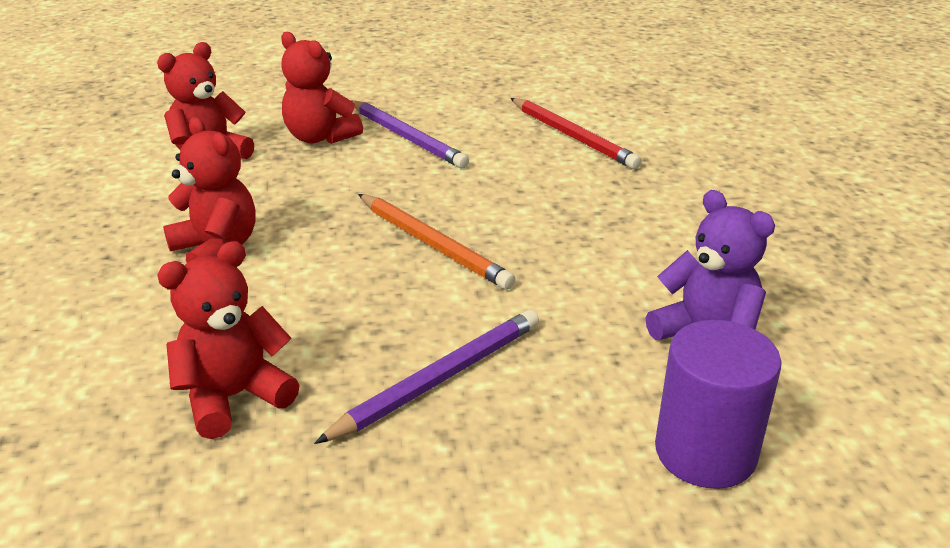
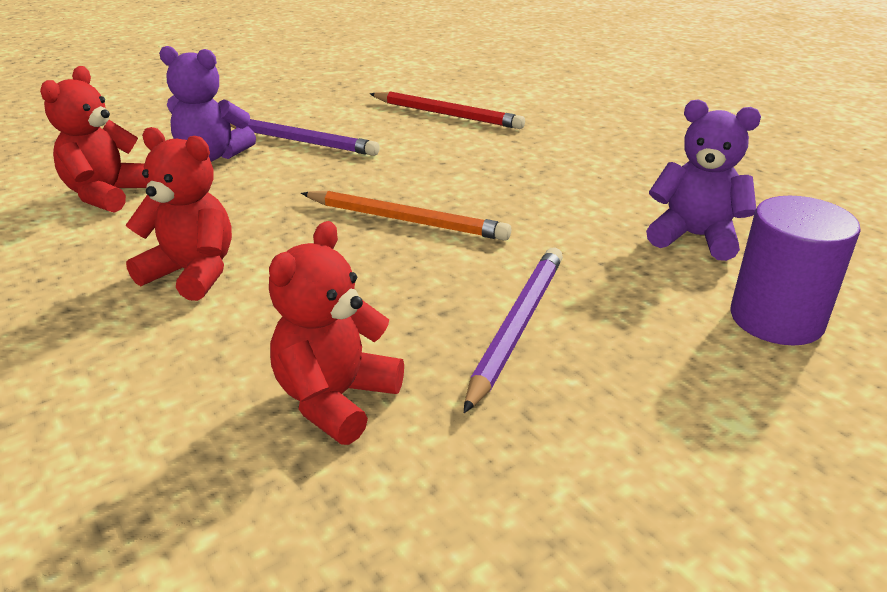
camera: 25 degrees left, 0 degrees up
(320, 137) = (212, 156): red teddy bear -> purple teddy bear

